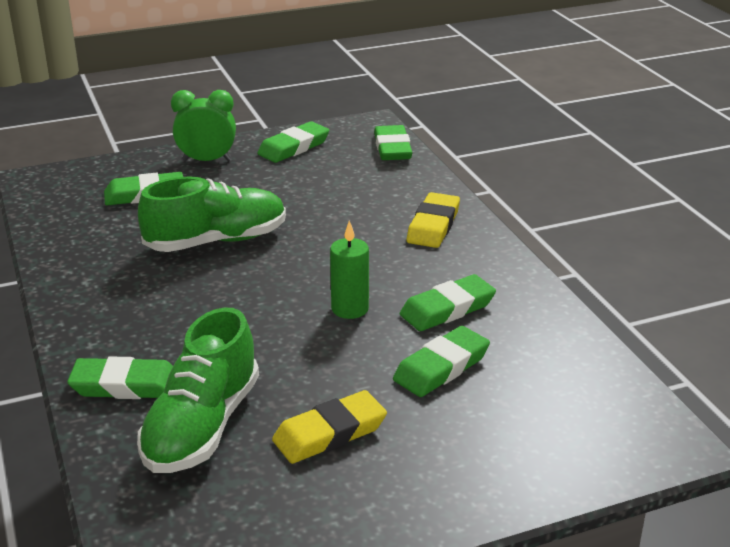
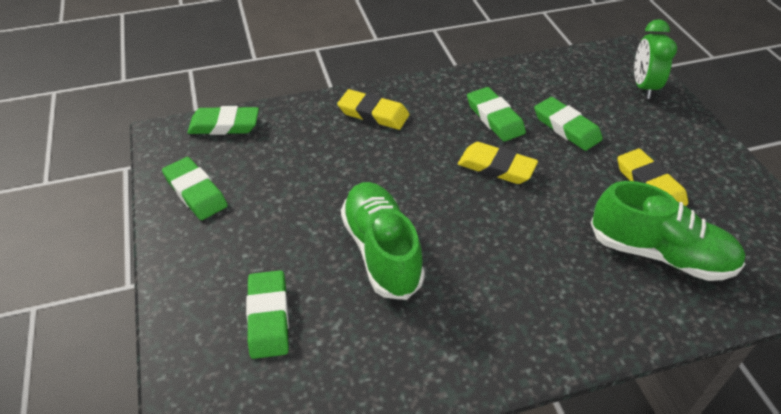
camera: 85 degrees left, 15 degrees up
(125, 385) = (618, 307): green eraser -> none
(207, 160) = (201, 263): green clock -> green clock (643, 87)
(350, 309) = (496, 167): green candle -> yellow eraser

